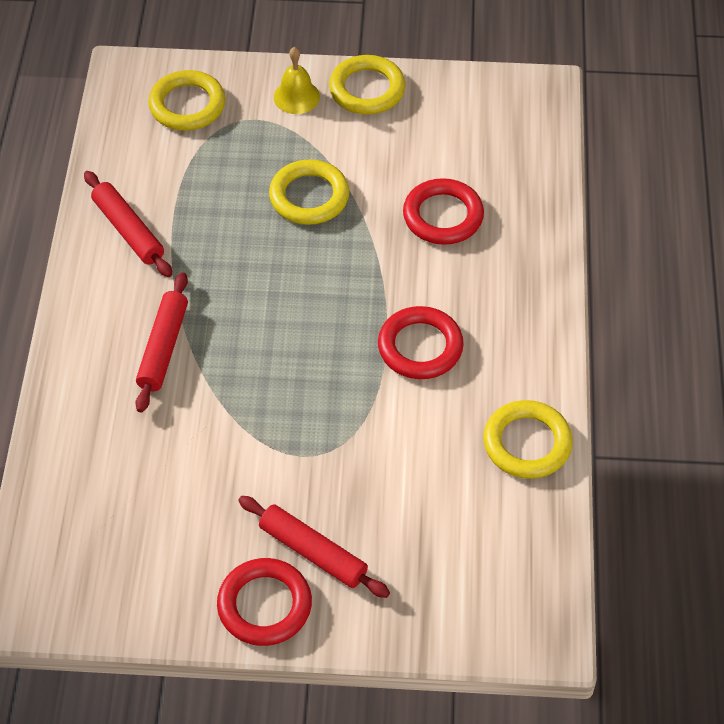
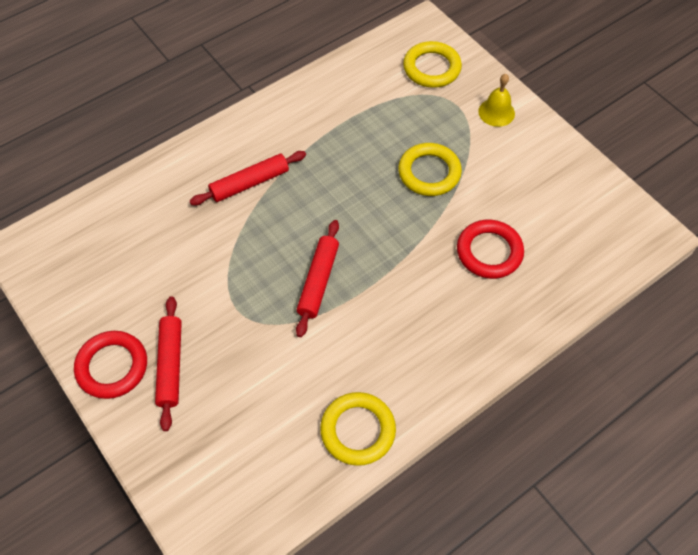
camera: 50 degrees right, 5 degrees up
(128, 230) = (315, 107): red rolling pin -> red rolling pin (318, 281)
(367, 89) = (542, 142): yellow ring -> none
(420, 347) = (375, 313): red ring -> none

